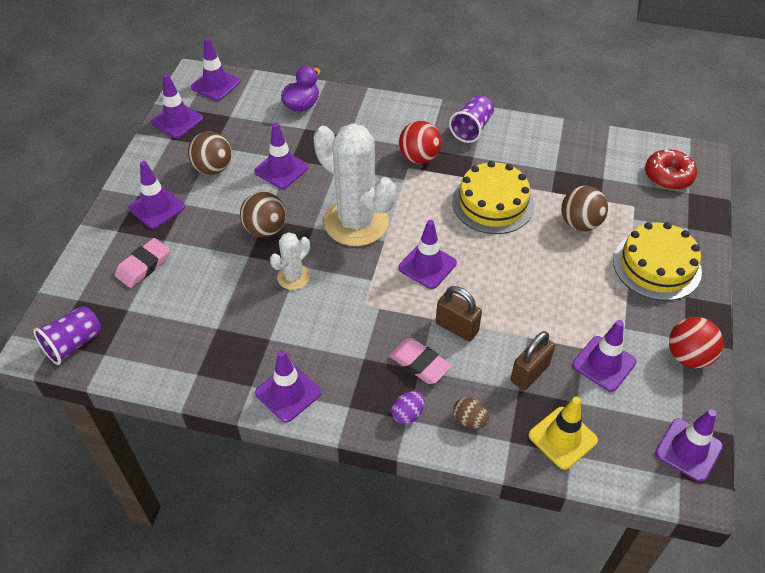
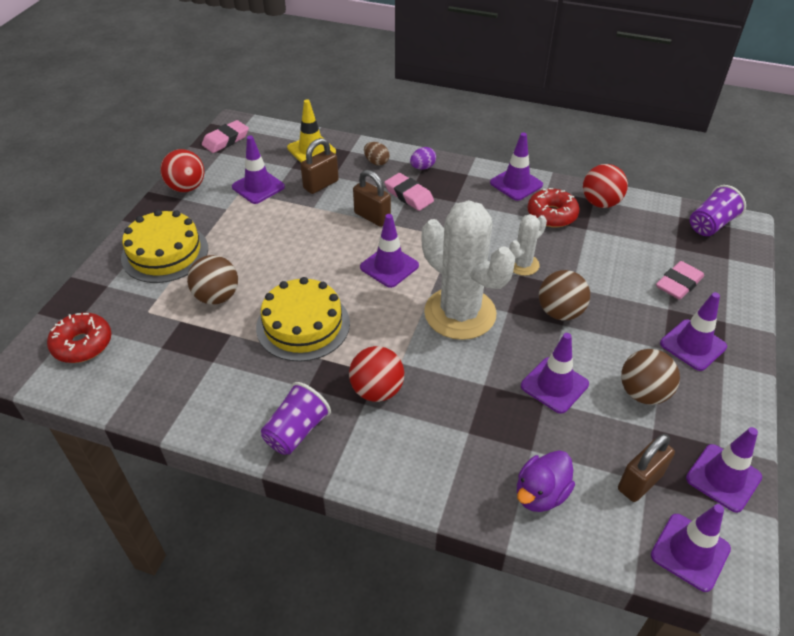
camera: 175 degrees left, 5 degrees down
(190, 368) = (600, 203): none -> red ball
(234, 115) = (640, 482): none -> brown padlock
(252, 345) = (552, 215): none -> red donut
(688, 450) = (226, 140): purple traffic cone -> pink eraser

